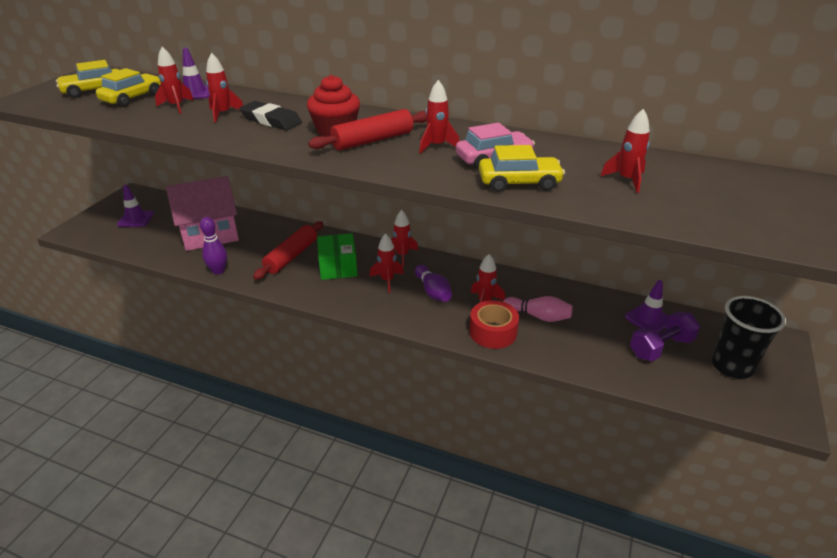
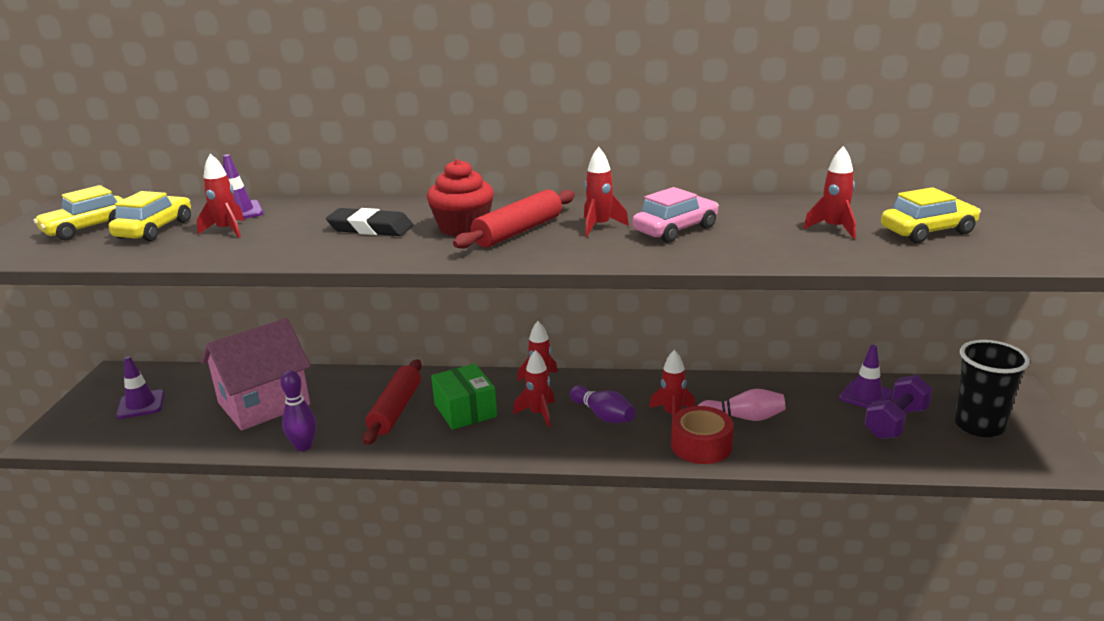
camera: 15 degrees left, 10 degrees down
(223, 114) = (300, 230): red rocket -> none
(519, 183) = (723, 248): yellow car -> yellow car (927, 231)

